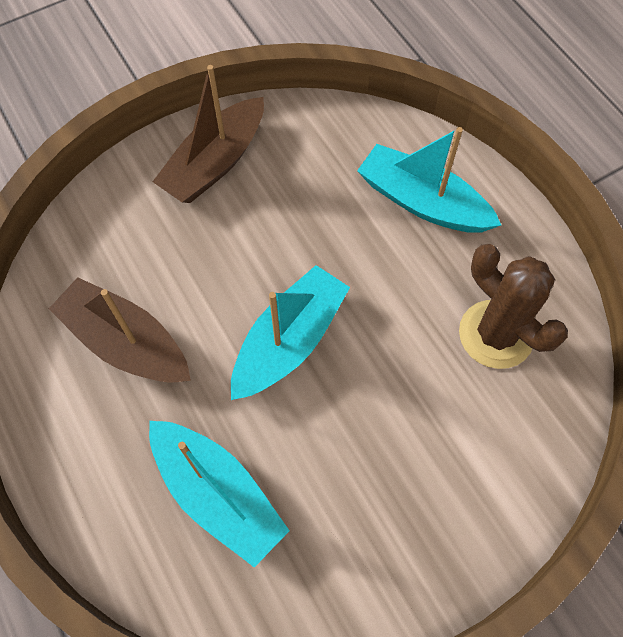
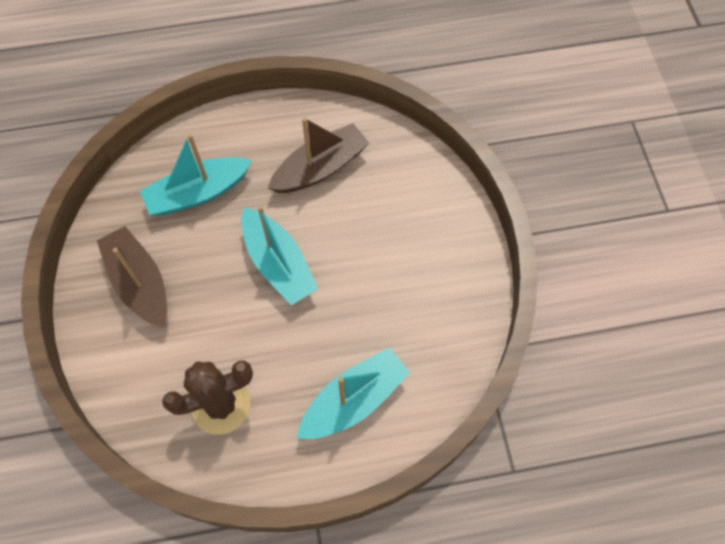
camera: 110 degrees right, 0 degrees up
(215, 163) = (446, 259): brown boat -> brown boat (139, 283)

